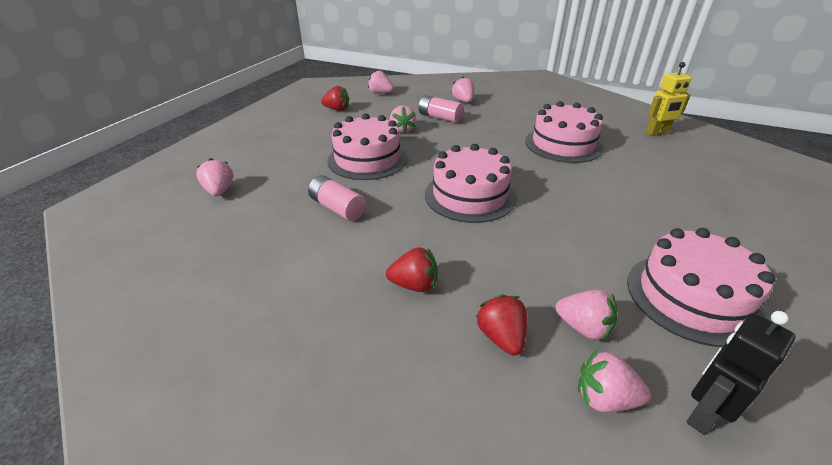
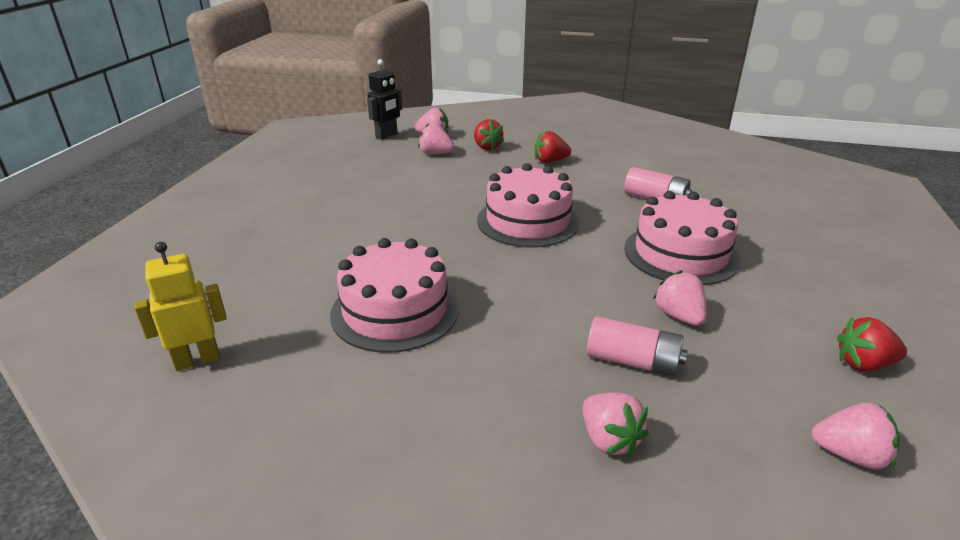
camera: 170 degrees right, 5 degrees down
(219, 191) = (794, 203): pink strawberry -> none
(691, 297) = (352, 170): pink cake -> none

